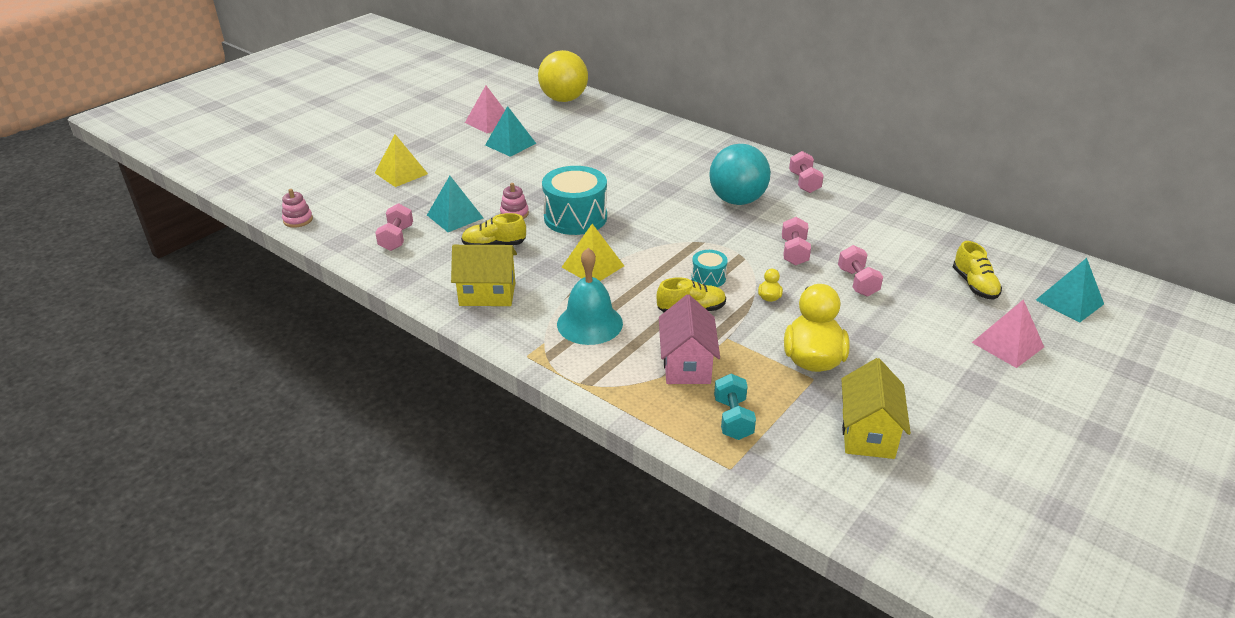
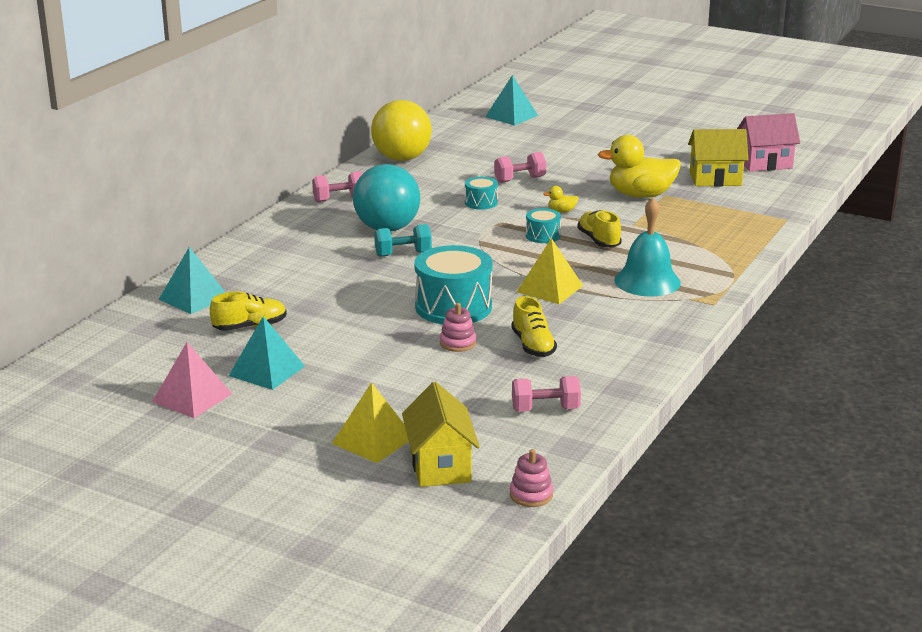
camera: 100 degrees left, 10 degrees down
(455, 216) = (478, 379): turquoise pyramid -> turquoise pyramid (194, 298)
(487, 294) = (629, 336): yellow house -> yellow house (440, 466)
(564, 99) = (108, 349): yellow ball -> yellow ball (401, 158)
(686, 365) = (679, 238): pink house -> pink house (764, 163)
(733, 419) = (733, 220): turquoise dumbbell -> turquoise dumbbell (403, 254)
(794, 252) = (481, 202): pink dumbbell -> turquoise drum
(974, 285) = (503, 142): yellow shoe -> yellow shoe (250, 327)
(1007, 344) = (580, 136): pink pyramid -> none

